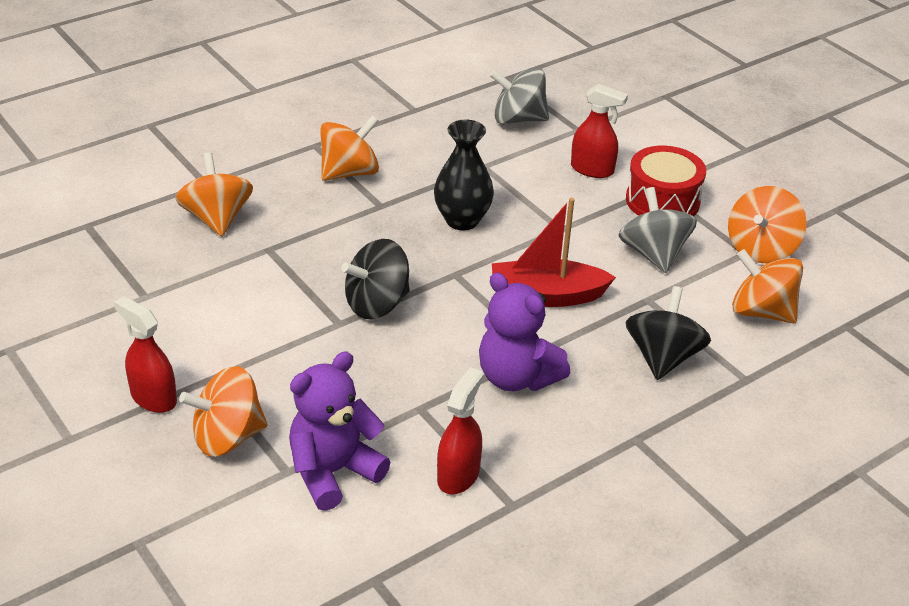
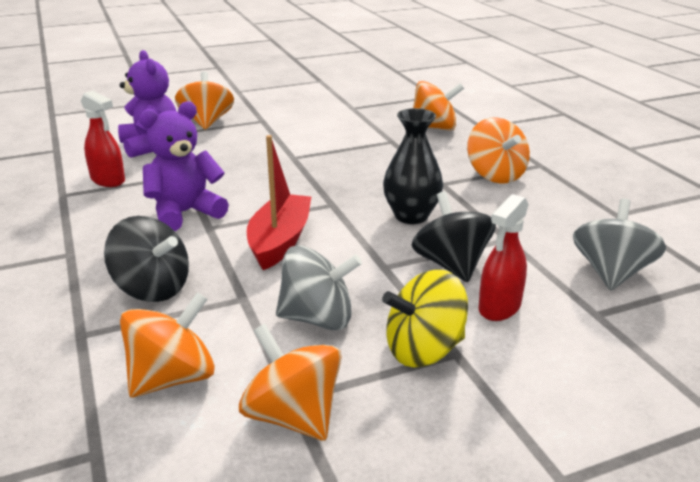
camera: 105 degrees right, 10 degrees down
(153, 398) = (255, 107): red spray bottle -> none
(377, 304) = (308, 171): black spinning top -> black spinning top (451, 265)
(662, 201) = (424, 350): red drum -> yellow spinning top

